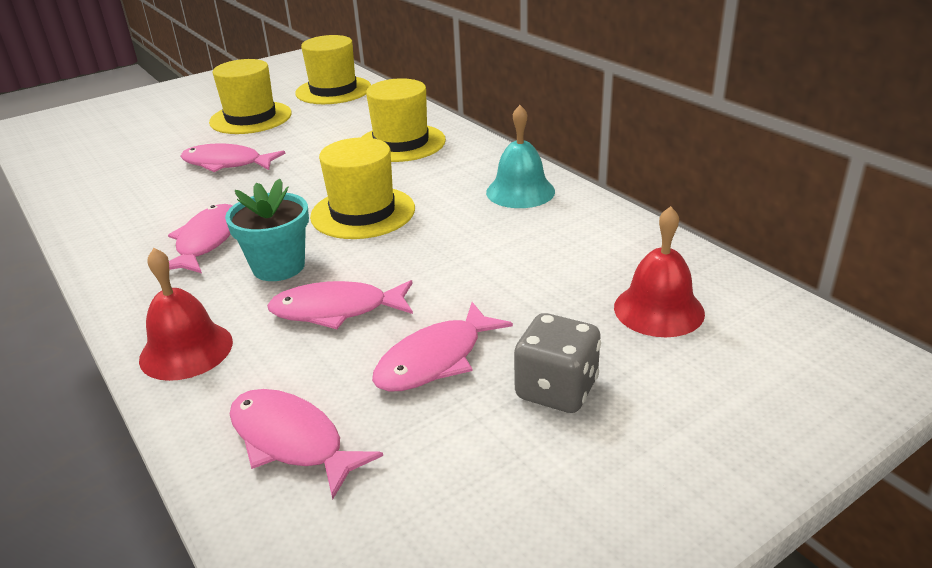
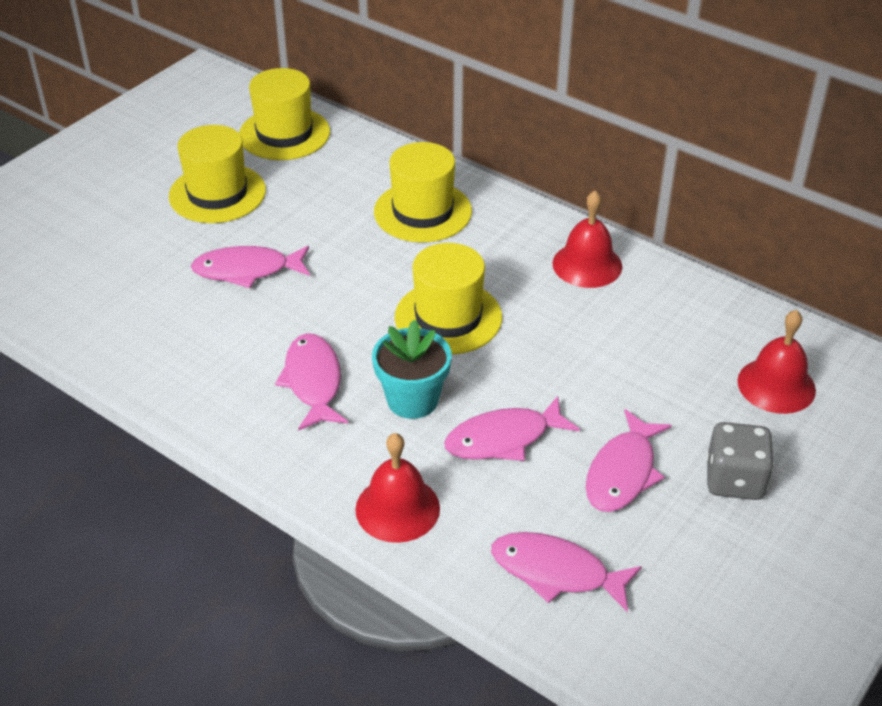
camera: 20 degrees left, 10 degrees up
(520, 191) = (587, 264): turquoise bell -> red bell

